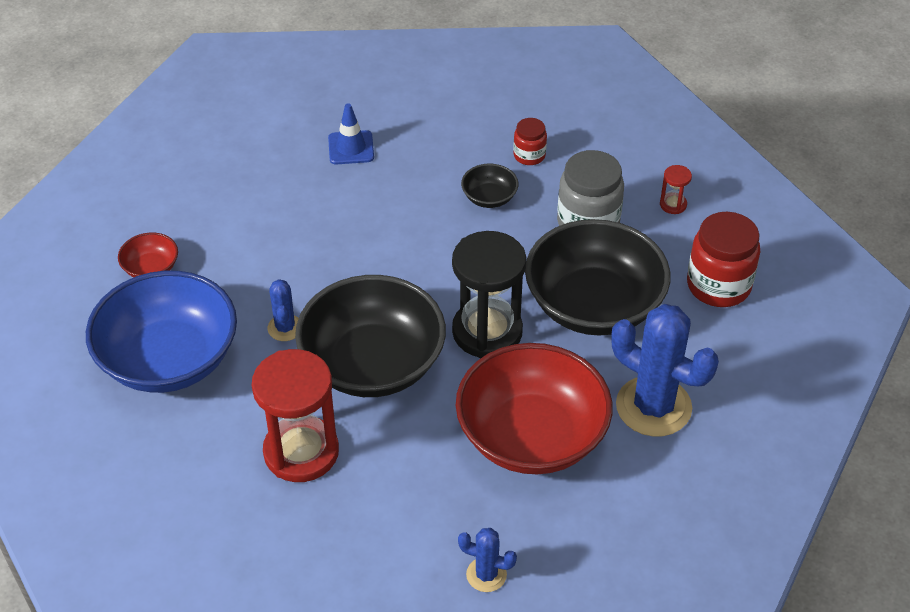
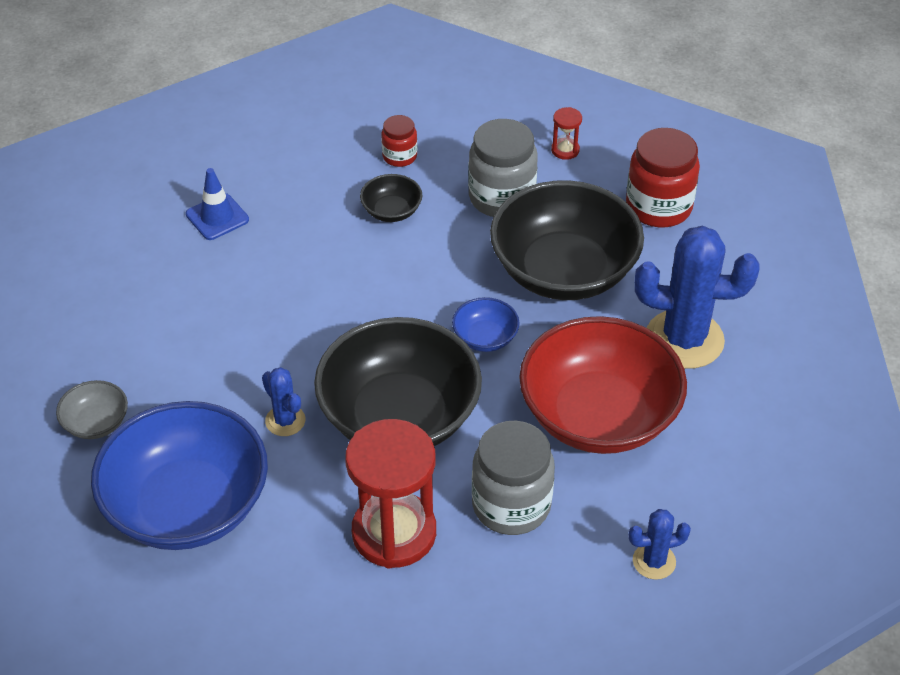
camera: 30 degrees left, 0 degrees up
(151, 268) = (96, 423): red bowl -> grey bowl
(406, 474) = (511, 505): none -> grey jar
(487, 332) = (485, 338): black hourglass -> blue bowl

